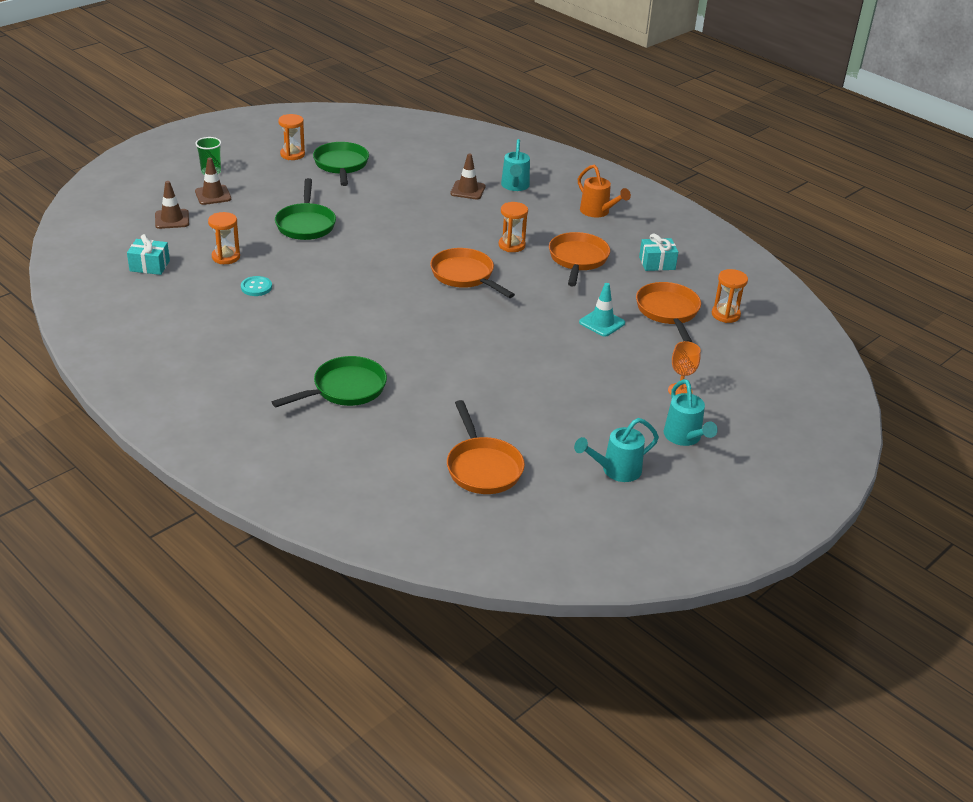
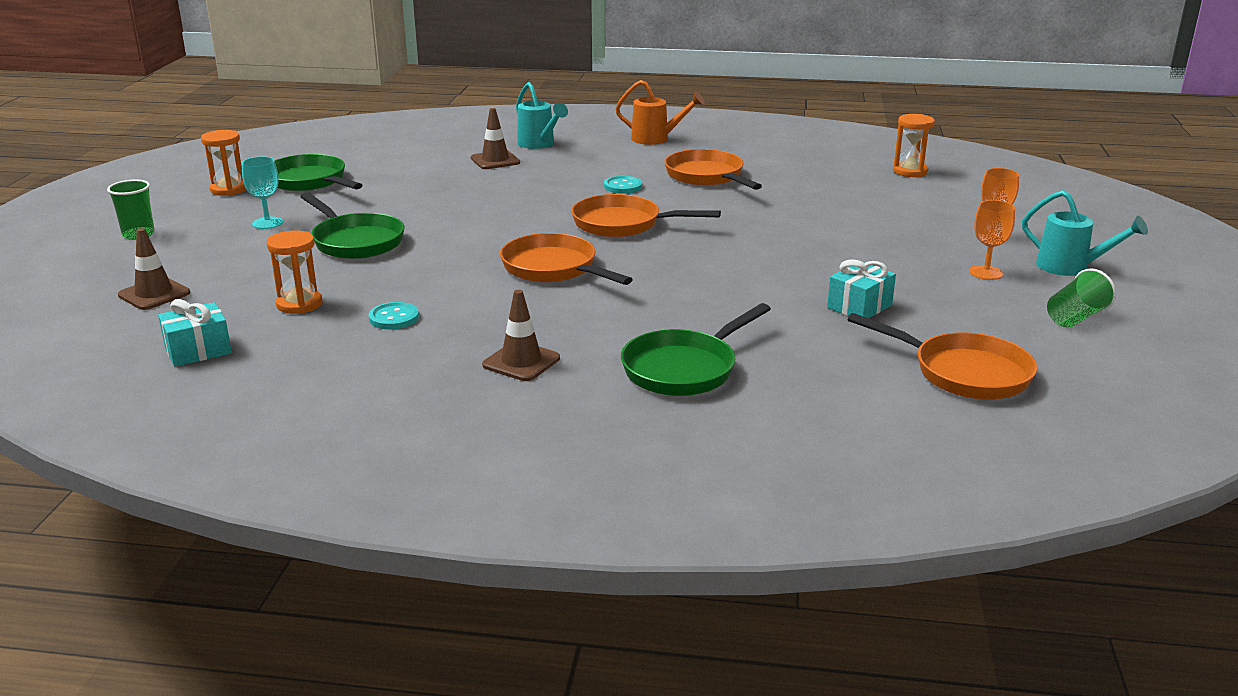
camera: 35 degrees left, 10 degrees down
(213, 195) = (178, 254): brown traffic cone -> brown traffic cone (521, 362)
(280, 190) = (267, 223): none -> turquoise goblet
(345, 389) = (684, 369): green pan -> green pan turned 150 degrees counterclockwise
(511, 245) = (623, 186): orange hourglass -> turquoise button
(602, 323) = (824, 213): turquoise traffic cone -> none
(616, 470) = (1075, 318): turquoise watering can -> green cup
(622, 414) = (986, 273): none -> orange goblet
(657, 263) = (781, 157): turquoise gift -> turquoise gift (859, 306)
(668, 312) = (861, 185): orange pan -> orange pan (553, 268)

